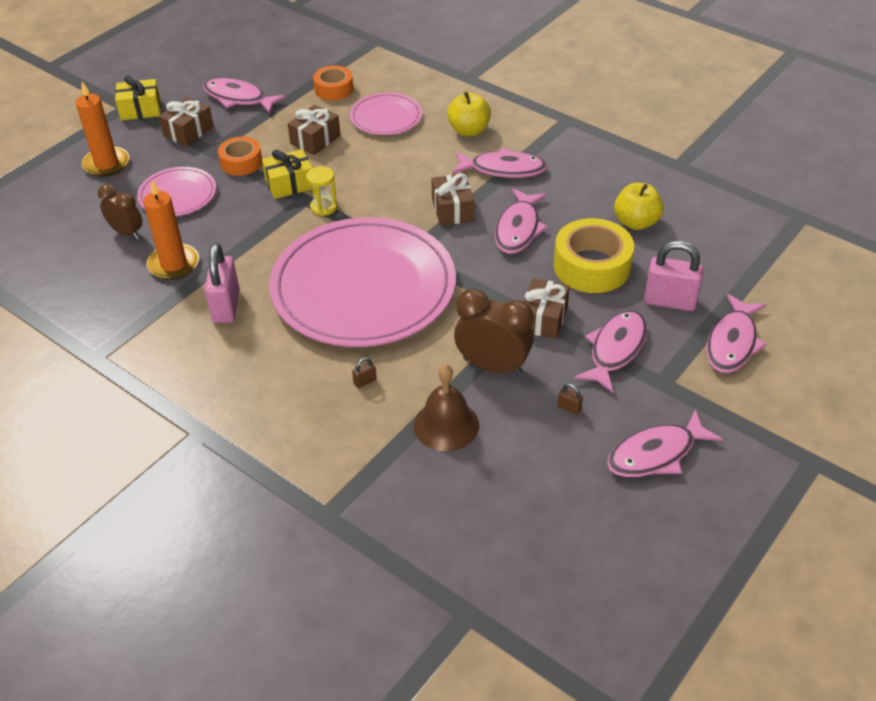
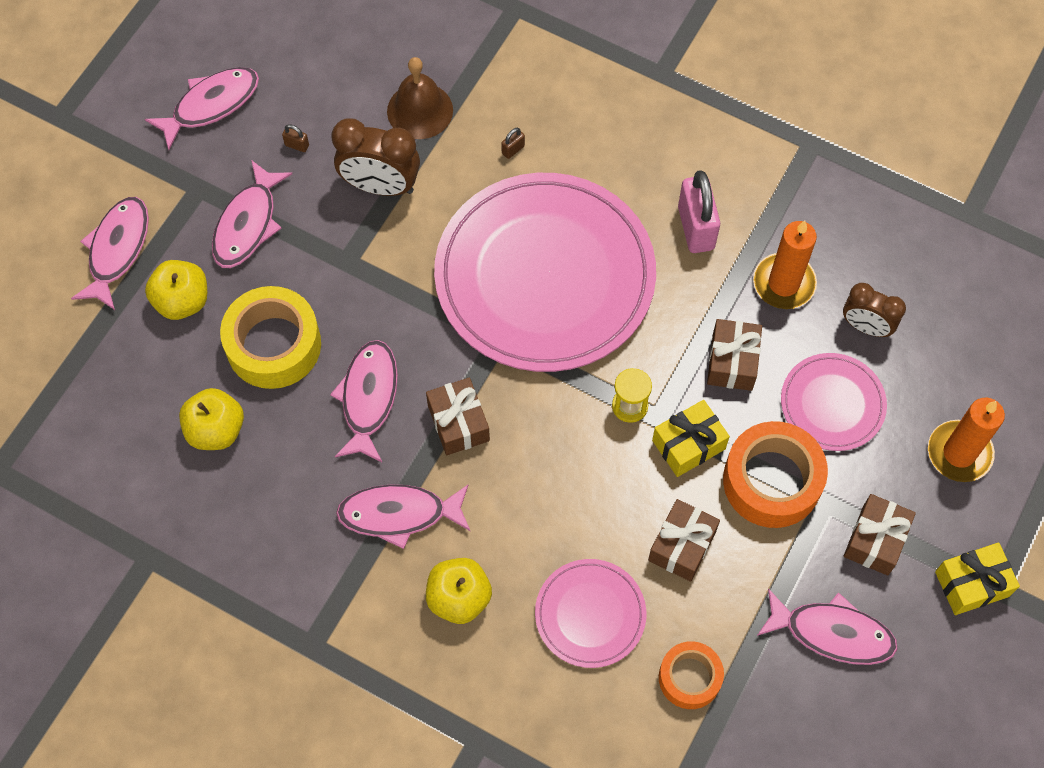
camera: 170 degrees right, 20 degrees up
(241, 162) = (772, 481): orange tape -> orange tape, size x1.64
(543, 318) = (329, 257): brown gift -> brown gift (732, 362)
(669, 301) = (182, 301): pink padlock -> yellow apple

